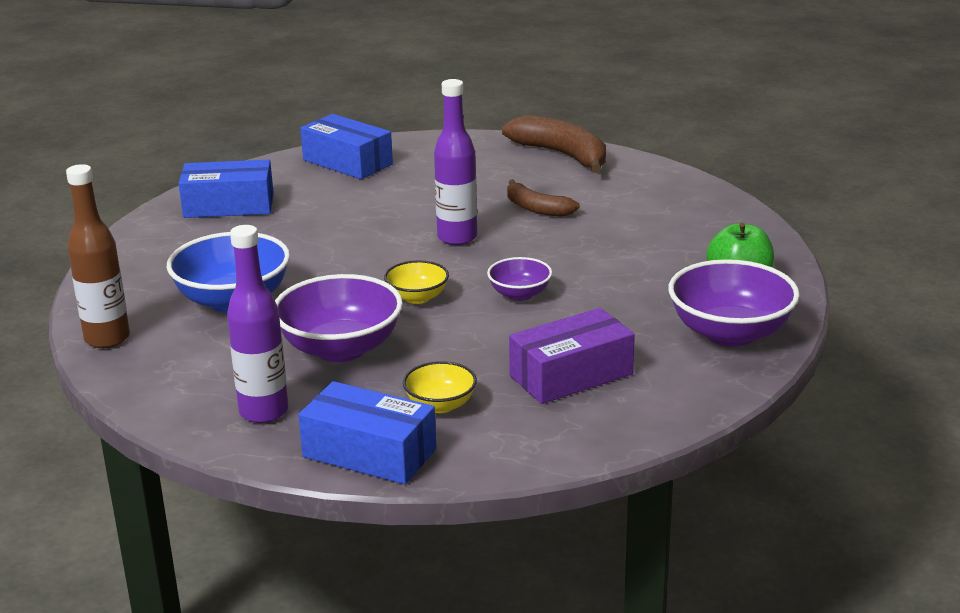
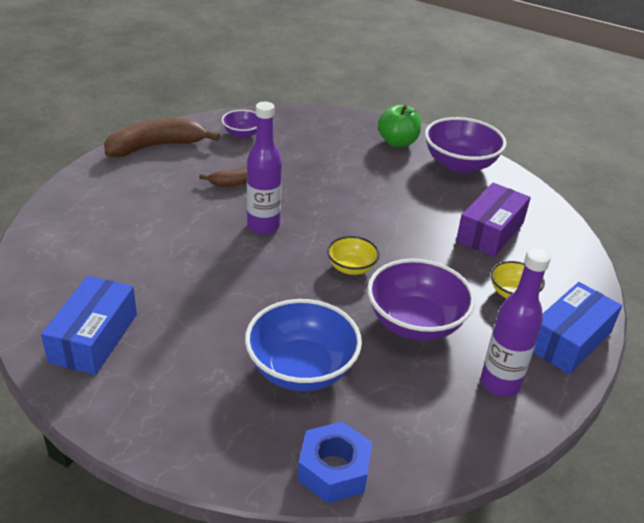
camera: 75 degrees left, 10 degrees up
(107, 339) = (334, 470): brown bottle -> blue nut
(347, 162) = (64, 246): blue box -> none
(519, 294) = (371, 222): purple bowl -> purple bowl (242, 134)
(571, 375) = (490, 231): purple box -> purple box turned 45 degrees clockwise

